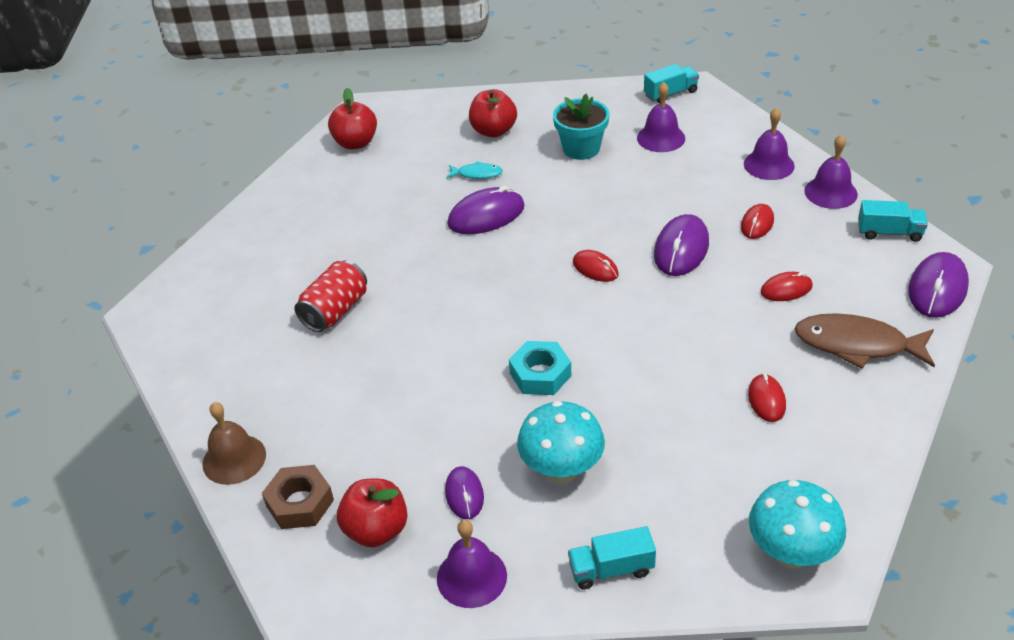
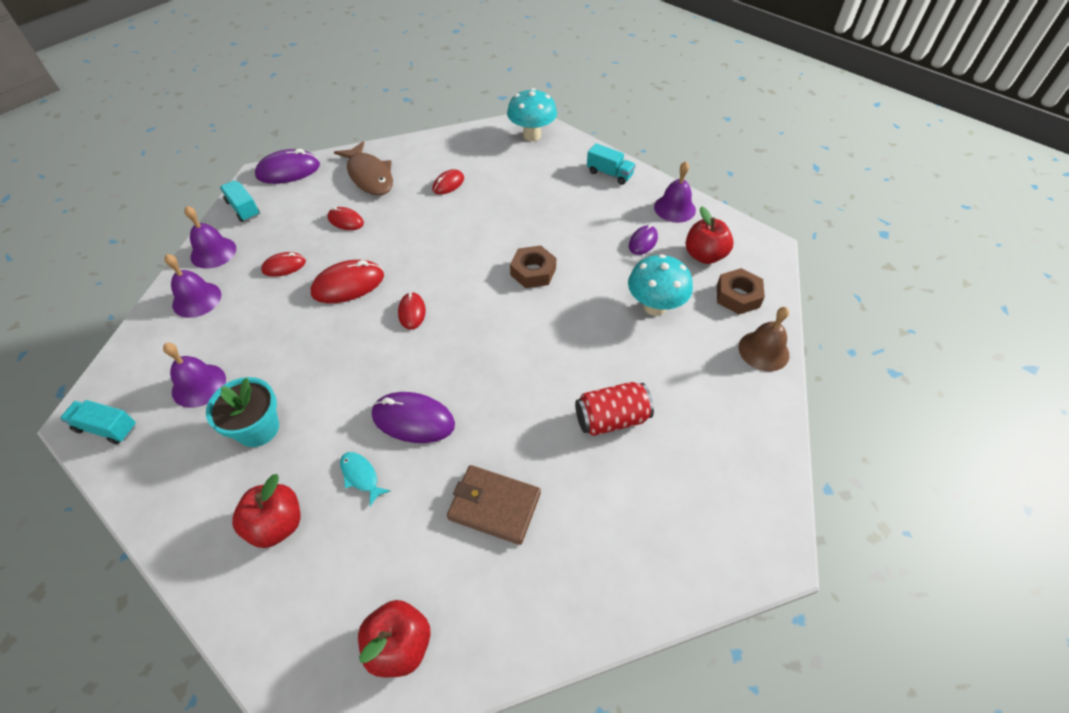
camera: 140 degrees left, 10 degrees up
(369, 216) = (494, 506): none -> brown wallet
(540, 374) = (533, 272): turquoise nut -> brown nut
(561, 471) = (583, 220): turquoise mushroom -> turquoise mushroom (654, 307)
(681, 249) = (348, 285): purple mouse -> red mouse

